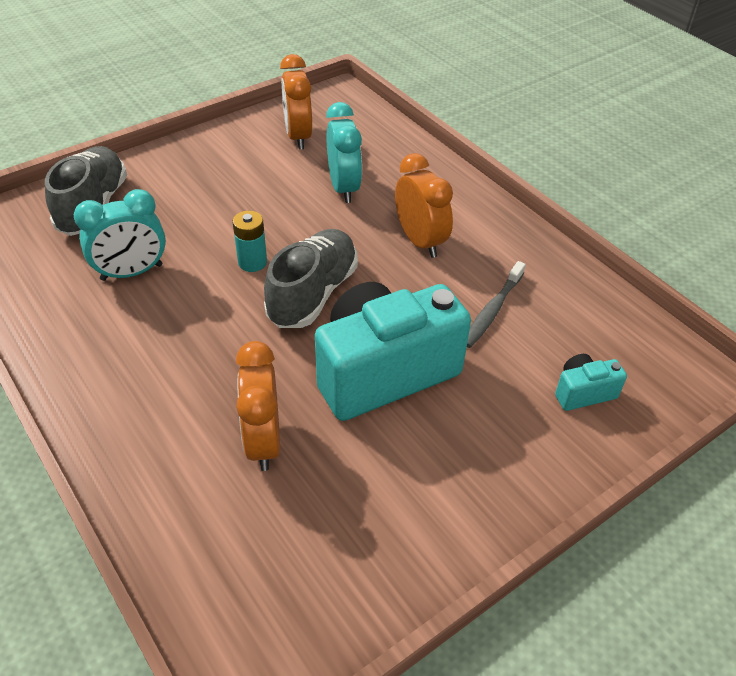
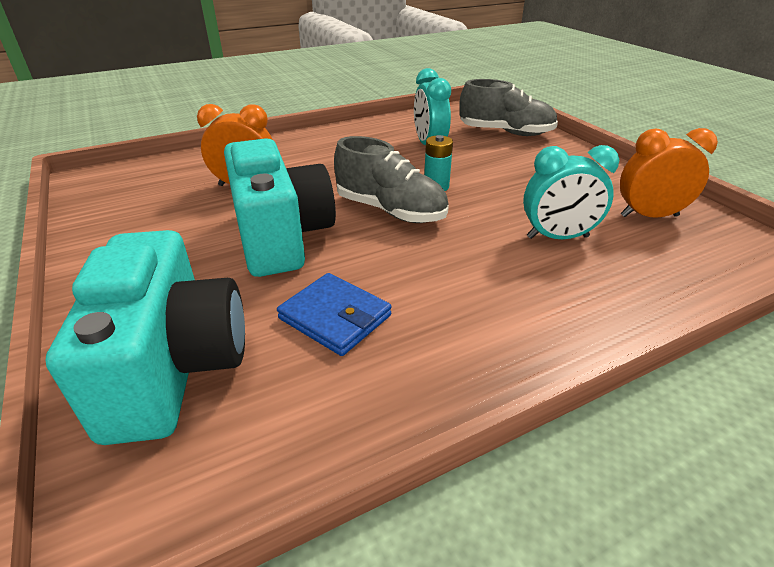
camera: 100 degrees right, 10 degrees down
(420, 241) = (464, 279): orange clock -> none
(492, 310) = (335, 317): grey toothbrush -> blue wallet
(583, 392) = (175, 368): turquoise camera -> turquoise camera, size x2.34

